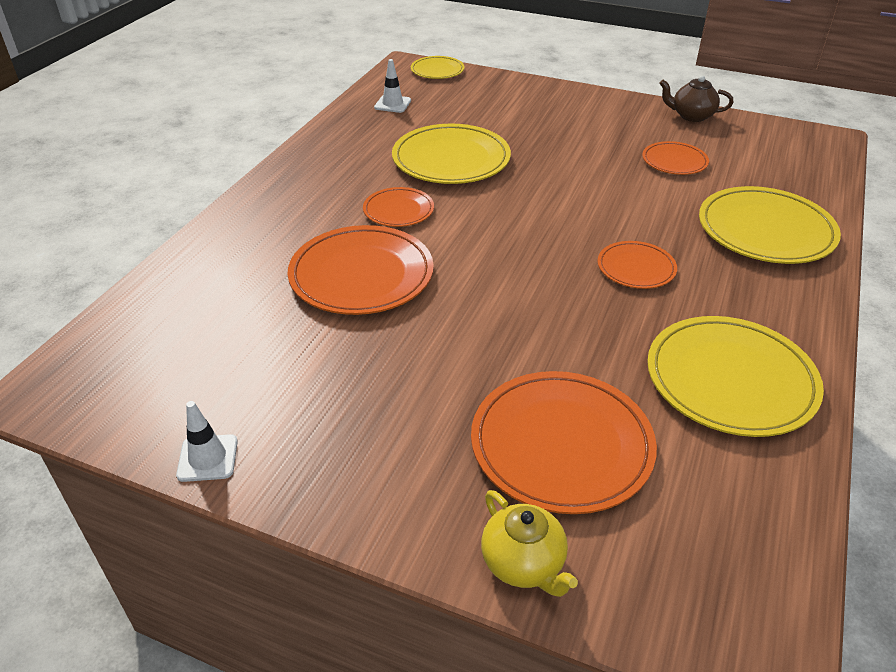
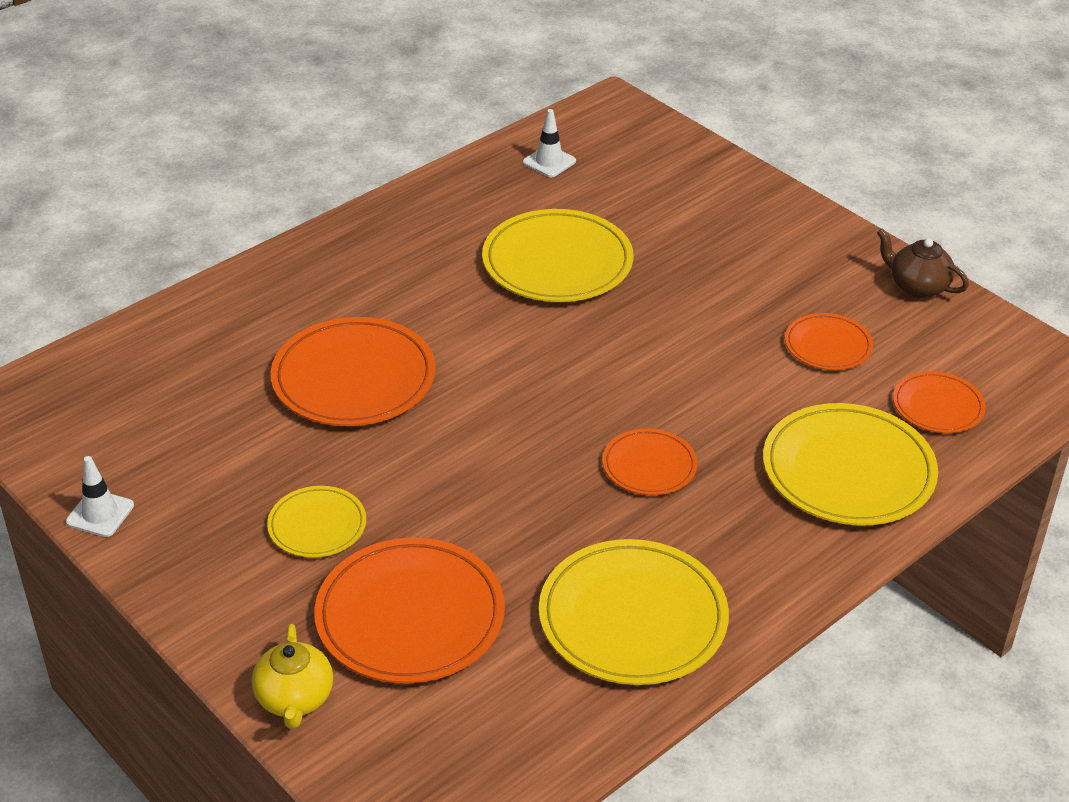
camera: 25 degrees right, 0 degrees up
(398, 210) = (447, 312): orange plate -> orange plate (938, 406)
(437, 70) = (644, 123): yellow plate -> yellow plate (317, 525)

